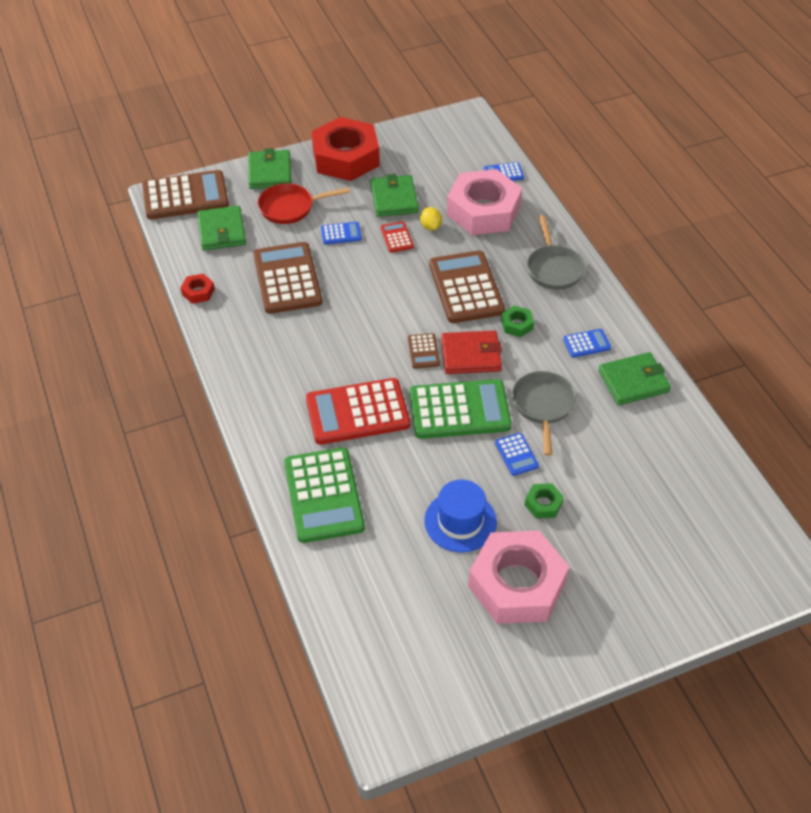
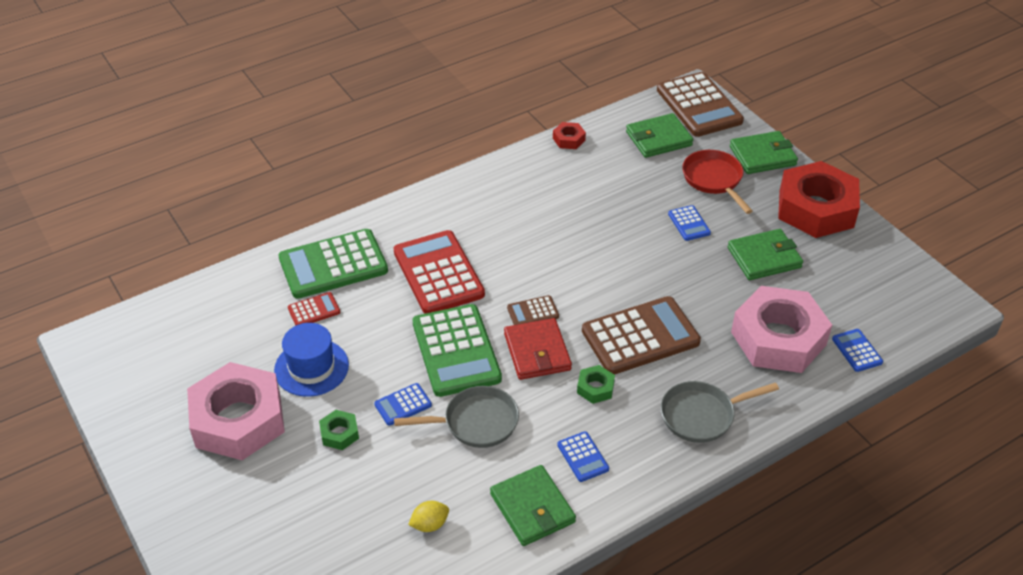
camera: 80 degrees right, 5 degrees down
(287, 279) = (606, 195): brown calculator -> none
(396, 237) = (700, 268): red calculator -> red calculator (314, 310)
(430, 226) = (730, 294): yellow lemon -> yellow lemon (430, 524)

